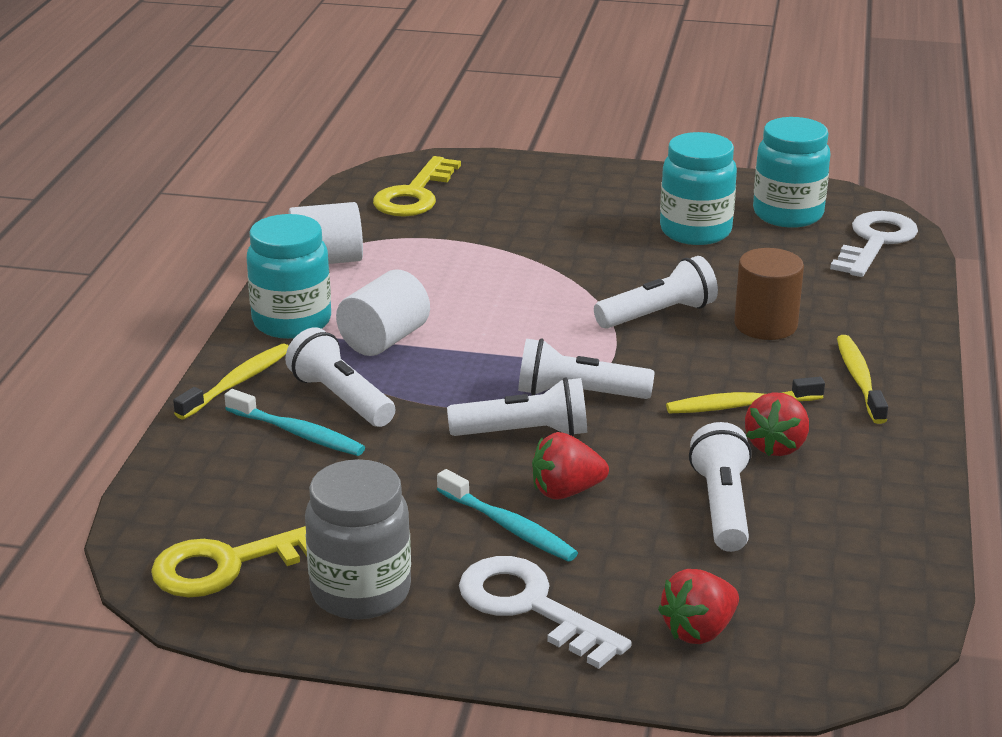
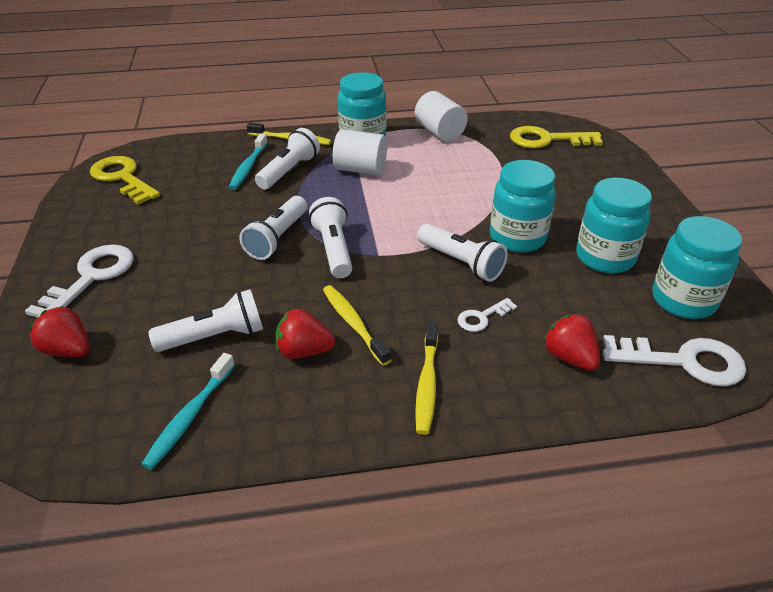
camera: 70 degrees right, 10 degrees up
(360, 592) = (101, 219): grey jar -> none
(509, 527) = (172, 253): turquoise toothbrush -> turquoise toothbrush (189, 417)
(524, 433) = (277, 238): white flashlight -> white flashlight turned 45 degrees clockwise
(566, 491) = (216, 267): red strawberry -> red strawberry (569, 357)
(628, 269) = (517, 238): none -> turquoise jar
(765, 325) = (482, 317): brown cylinder -> white key
(859, 379) = (427, 384): yellow toothbrush -> yellow toothbrush turned 120 degrees clockwise

